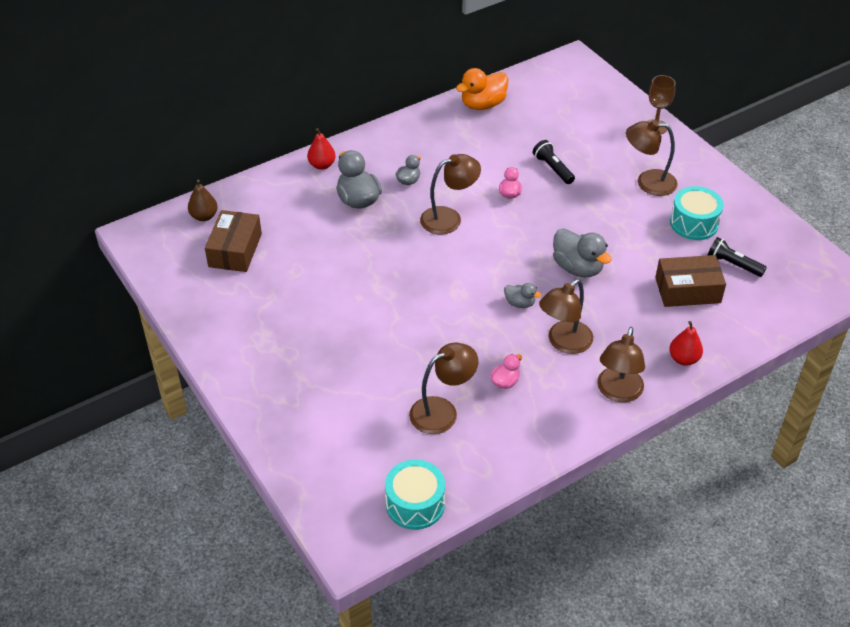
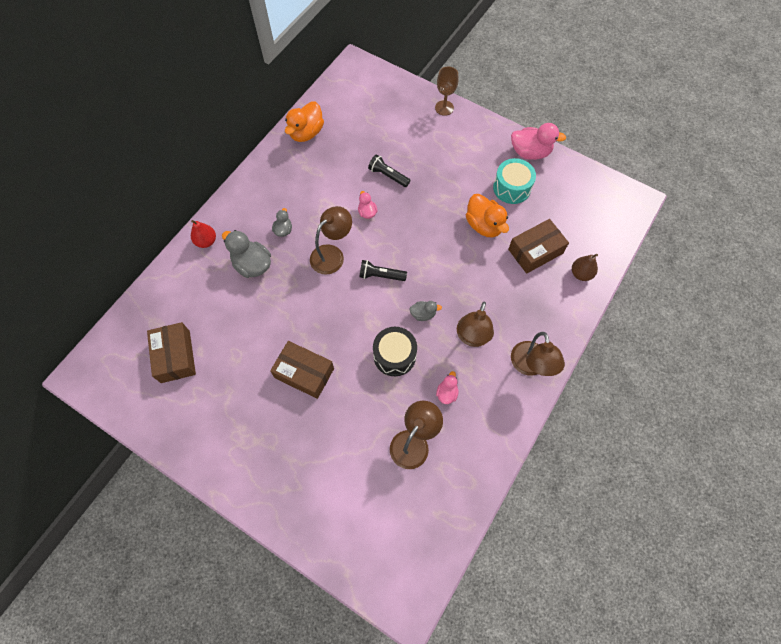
camera: 25 degrees left, 20 degrees up
(204, 216) = (132, 332): brown pear -> brown pear (581, 274)
(358, 310) = (304, 373): none -> brown box
(415, 504) = (435, 539): turquoise drum -> none
(465, 328) = (394, 355): none -> black drum
(577, 268) = (449, 263): grey duck -> none
(639, 247) = (484, 225): none -> orange duck
(648, 182) = (462, 162): brown lamp -> none
(683, 359) = (561, 315): red pear -> none
(733, 264) = (555, 215): black flashlight -> black flashlight (381, 275)
(736, 197) = (530, 152): none -> pink duck

